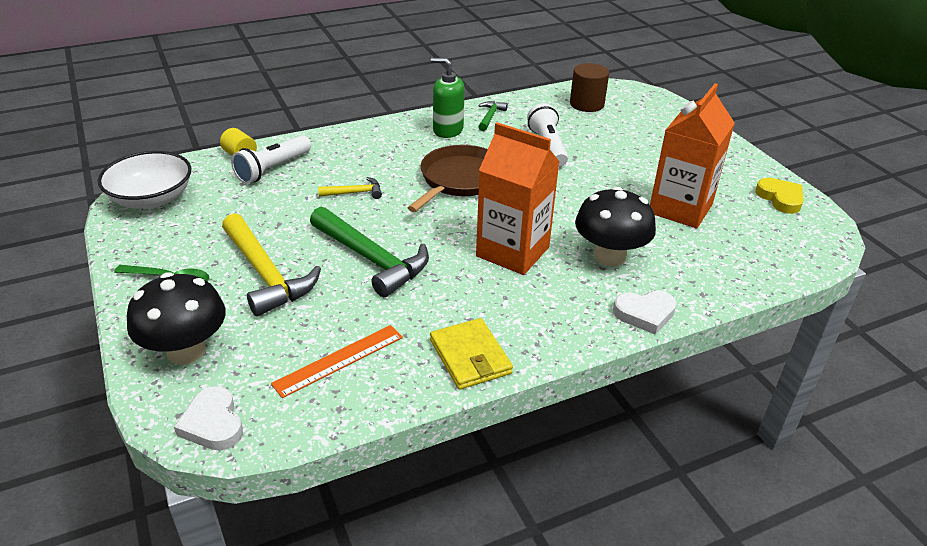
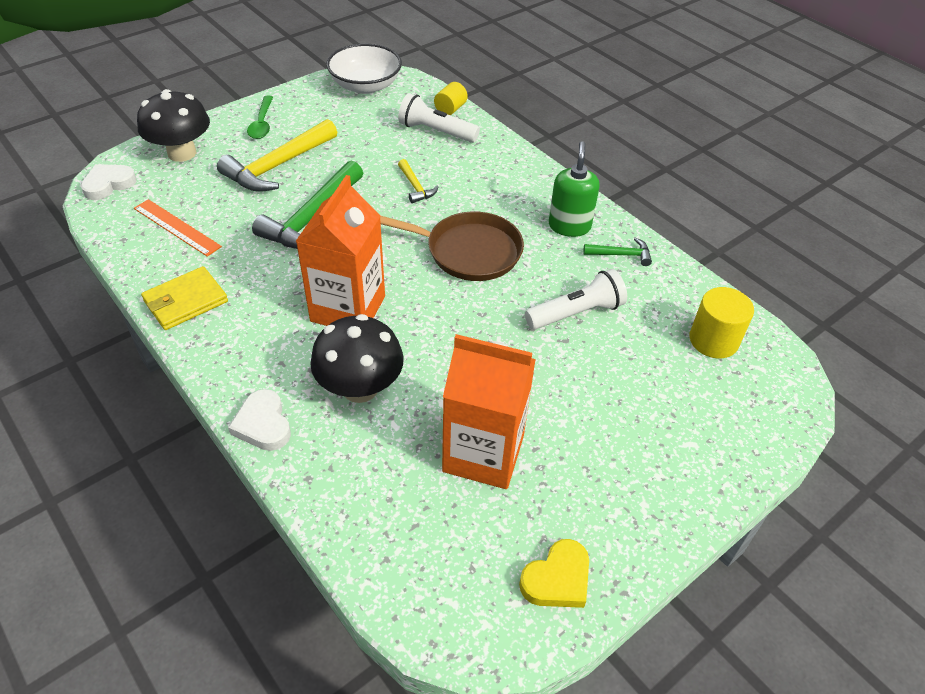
camera: 75 degrees right, 10 degrees up
(586, 104) = (713, 340): brown cylinder -> yellow cylinder

